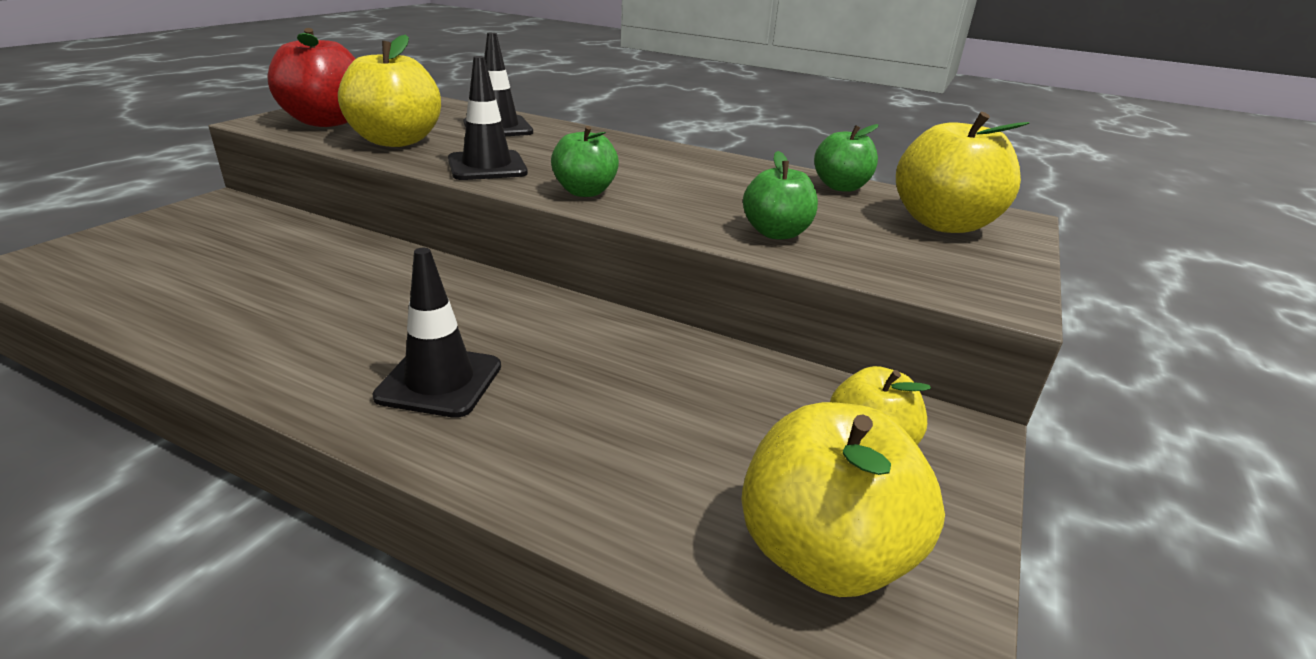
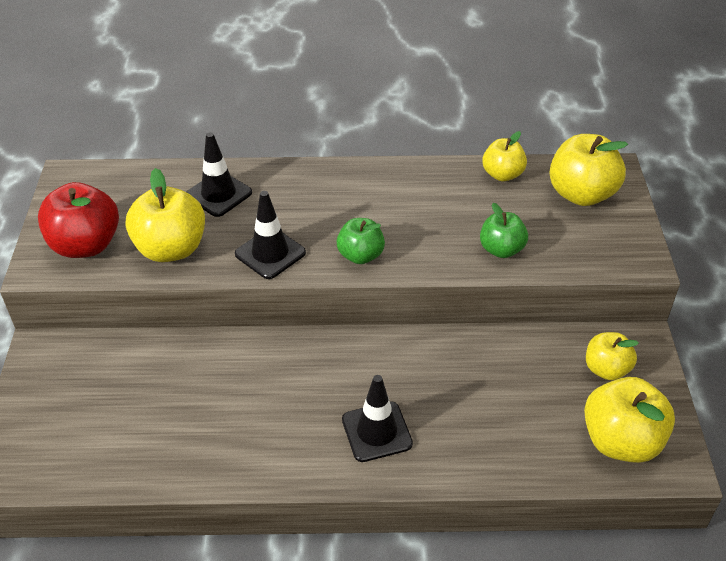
camera: 25 degrees left, 15 degrees up
(841, 187) = (502, 174): green apple -> yellow apple

